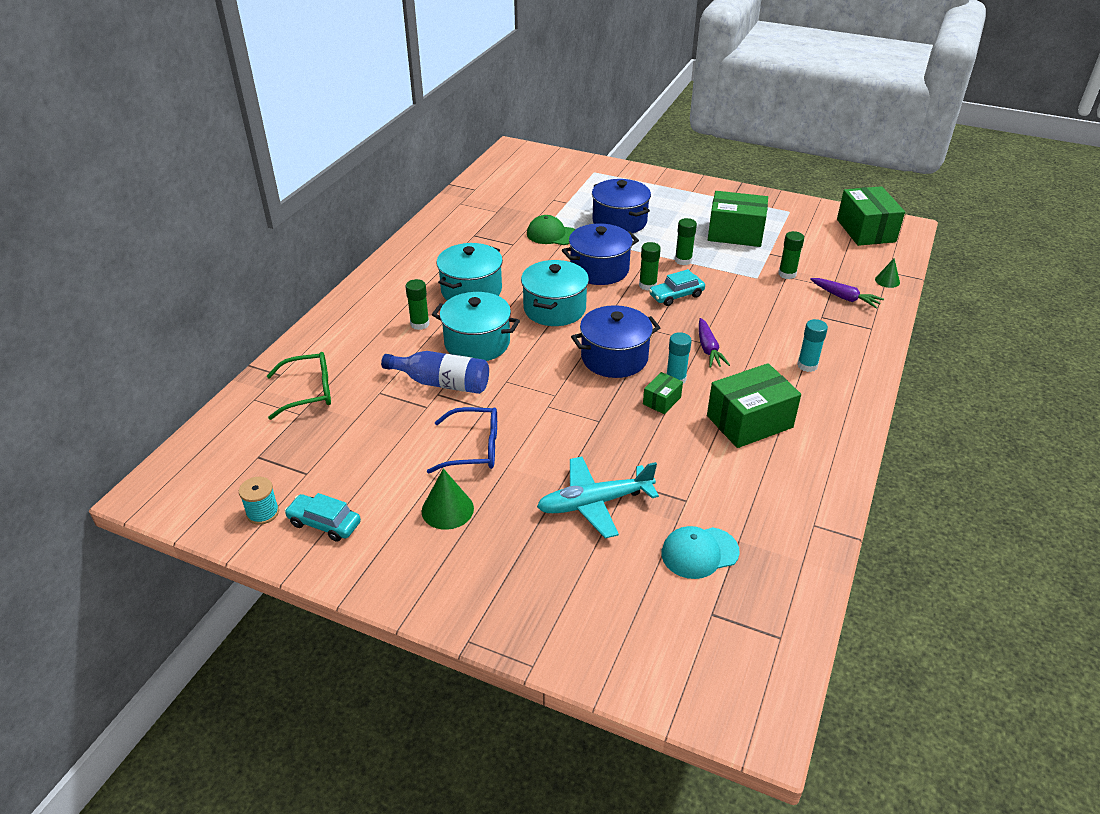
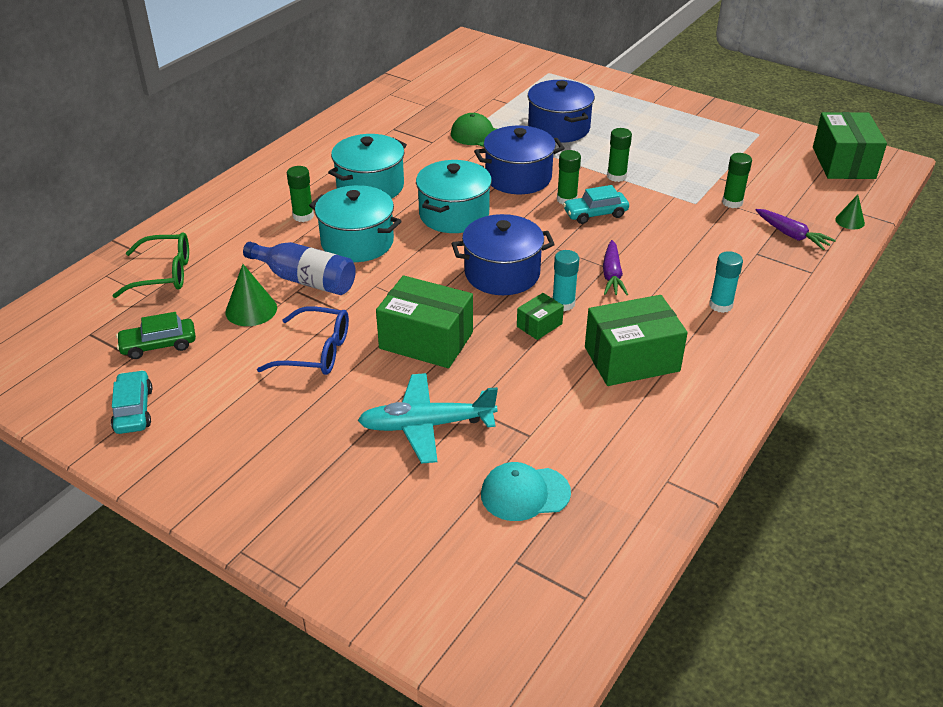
camera: 10 degrees right, 0 degrees up
(263, 512) = (75, 391): turquoise spool -> none
(324, 523) = (133, 410): turquoise car -> turquoise car turned 45 degrees clockwise
(327, 459) = (158, 345): none -> green car
(447, 509) = (266, 412): green cone -> green cone (251, 310)
(735, 233) = (687, 152): green box -> green box (426, 340)

